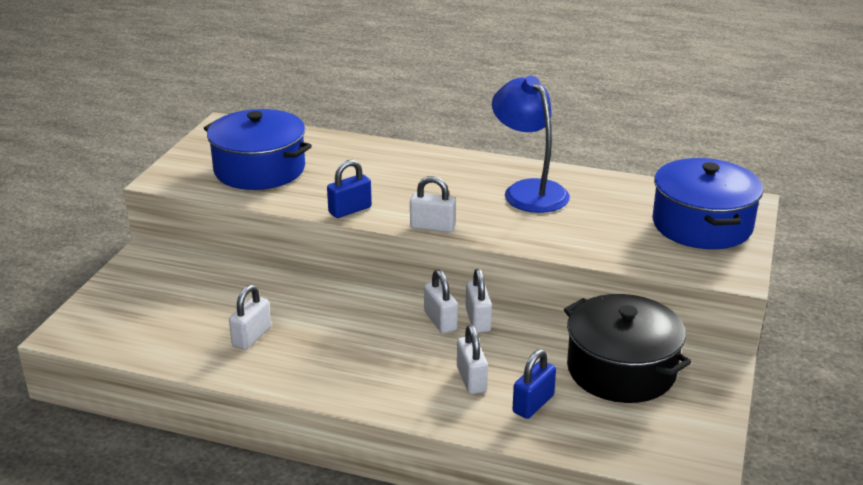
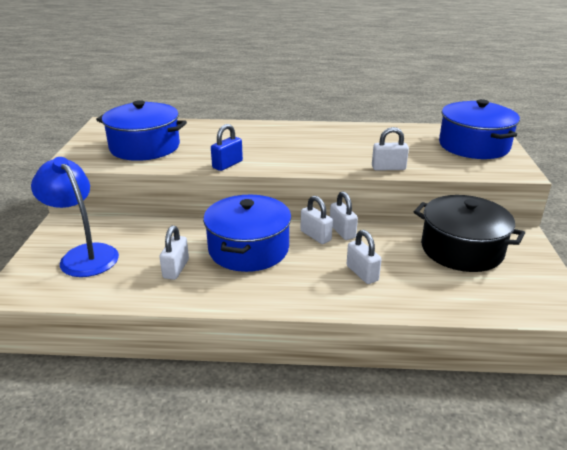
camera: 15 degrees left, 0 degrees up
(348, 325) = (248, 249): none -> blue pot
(432, 227) = (295, 168): white padlock -> white padlock (388, 168)
(529, 190) = (347, 139): blue lamp -> blue lamp (84, 255)
(533, 404) = (417, 283): blue padlock -> none

